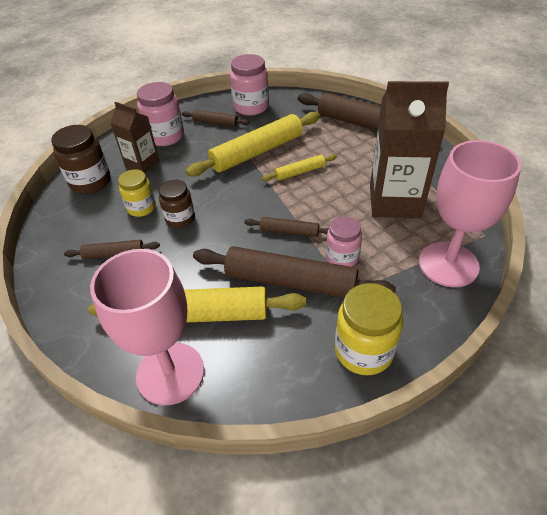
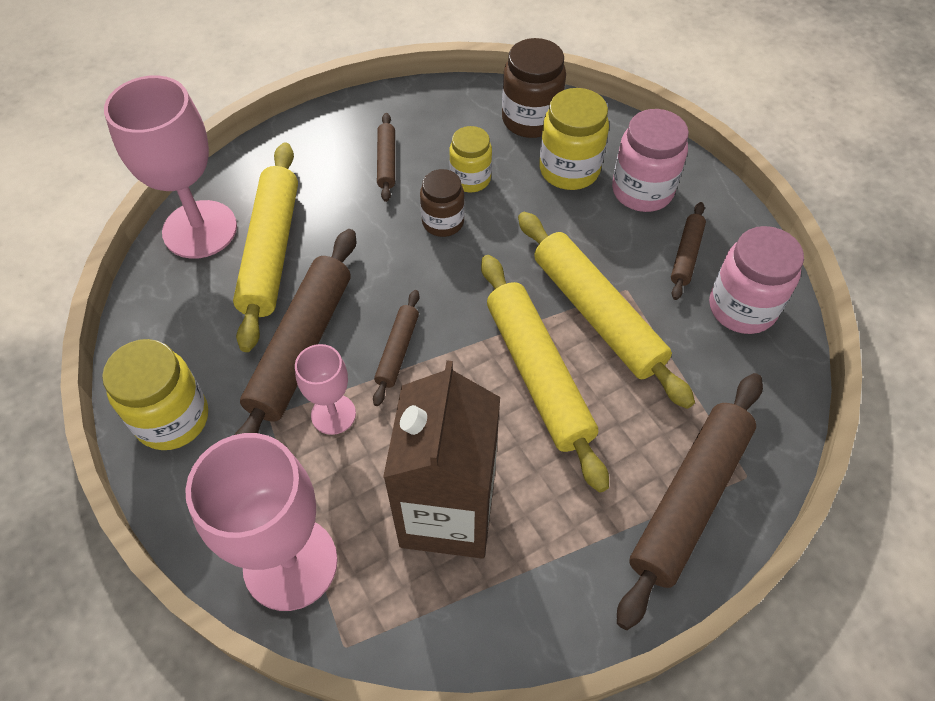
camera: 90 degrees right, 10 degrees up
(142, 164) = (569, 170): brown carton -> yellow jar
(300, 172) = (538, 374): yellow rolling pin -> yellow rolling pin, size x2.02
(342, 257) = (333, 414): pink jar -> pink goblet

